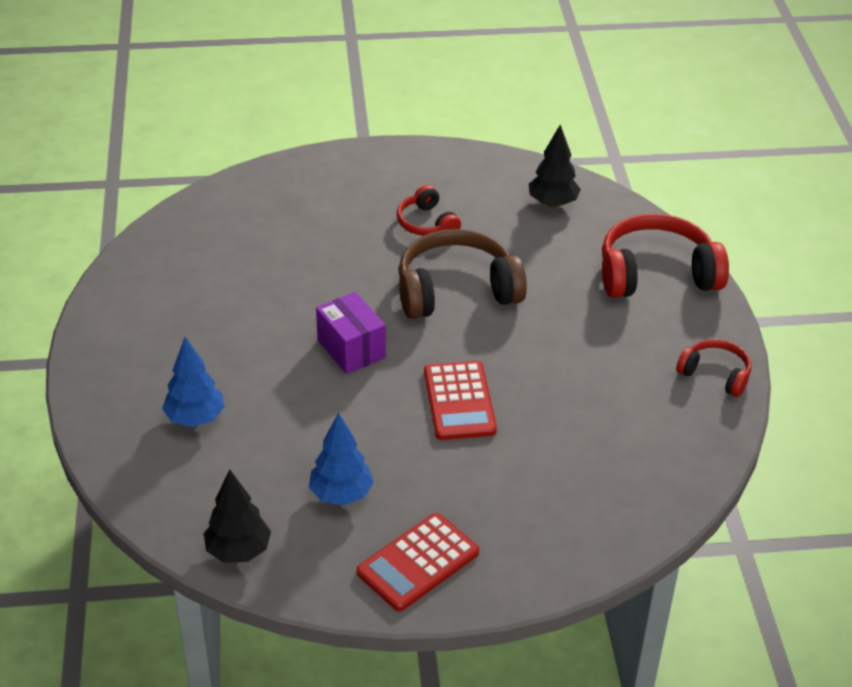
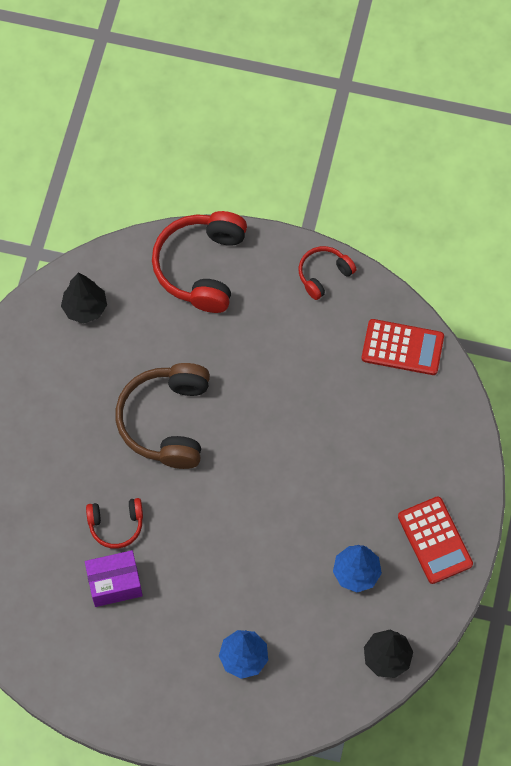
camera: 70 degrees left, 25 degrees up
(351, 349) = (206, 521): purple box -> purple box (115, 584)
(427, 223) = (74, 415): red headphones -> red headphones (116, 524)
(459, 401) = (291, 461): red calculator -> red calculator (402, 347)

